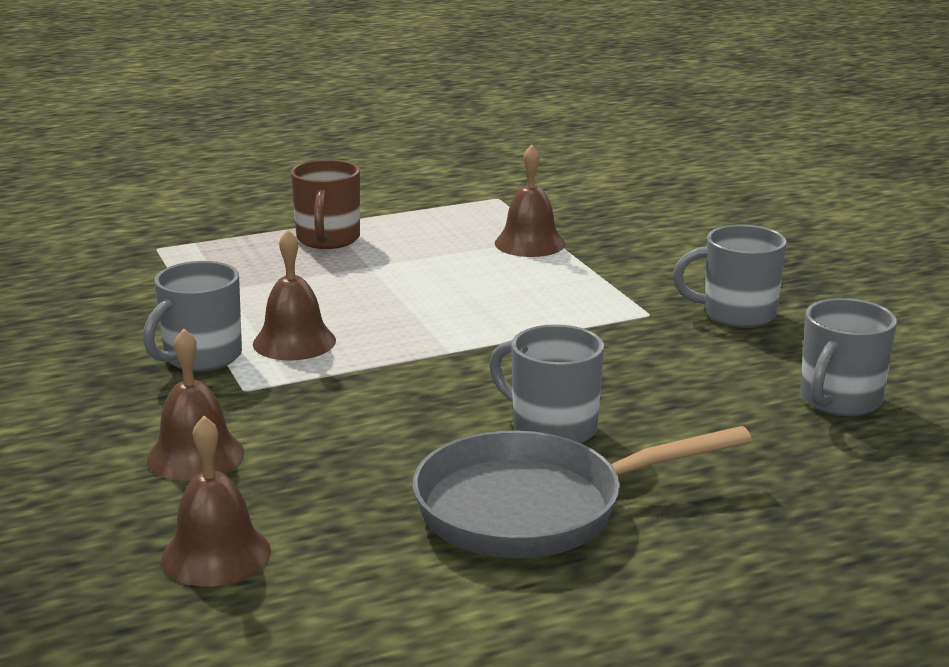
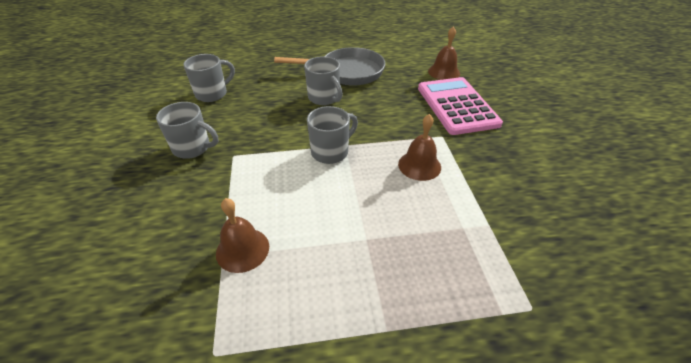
camera: 165 degrees left, 20 degrees up
(195, 455) = (457, 106): brown bell -> pink calculator
(201, 357) = (466, 161): grey mug -> grey mug (331, 152)
(328, 240) = (390, 292): brown mug -> none

